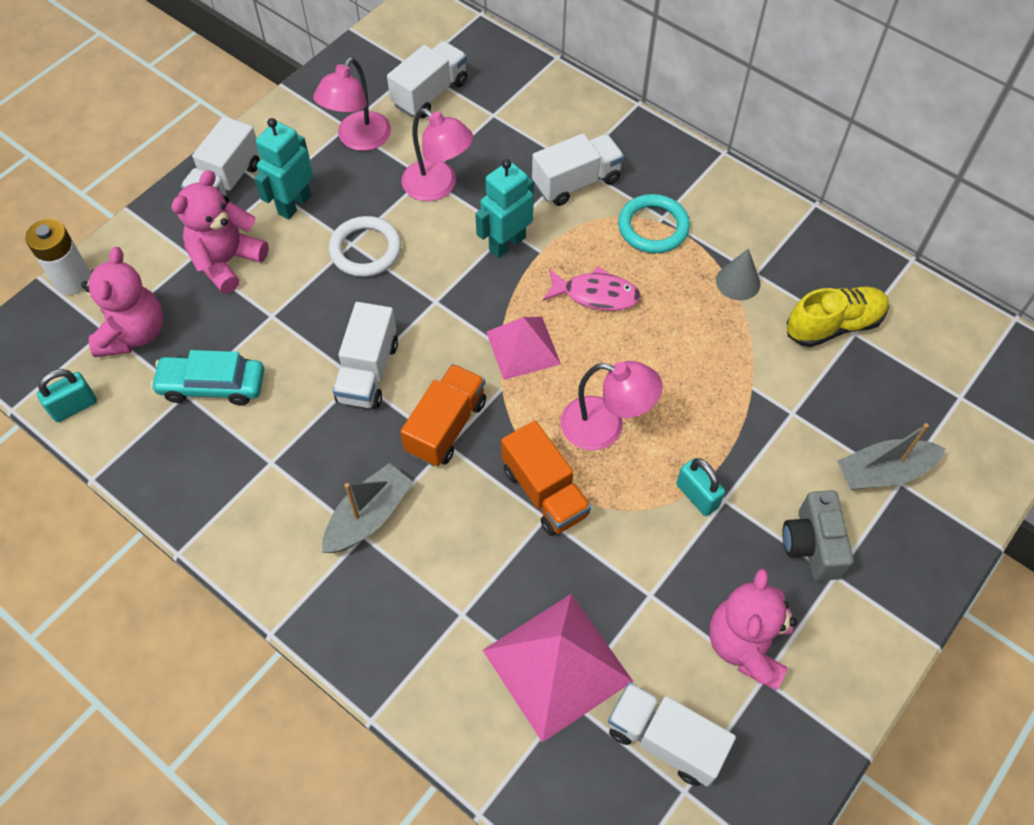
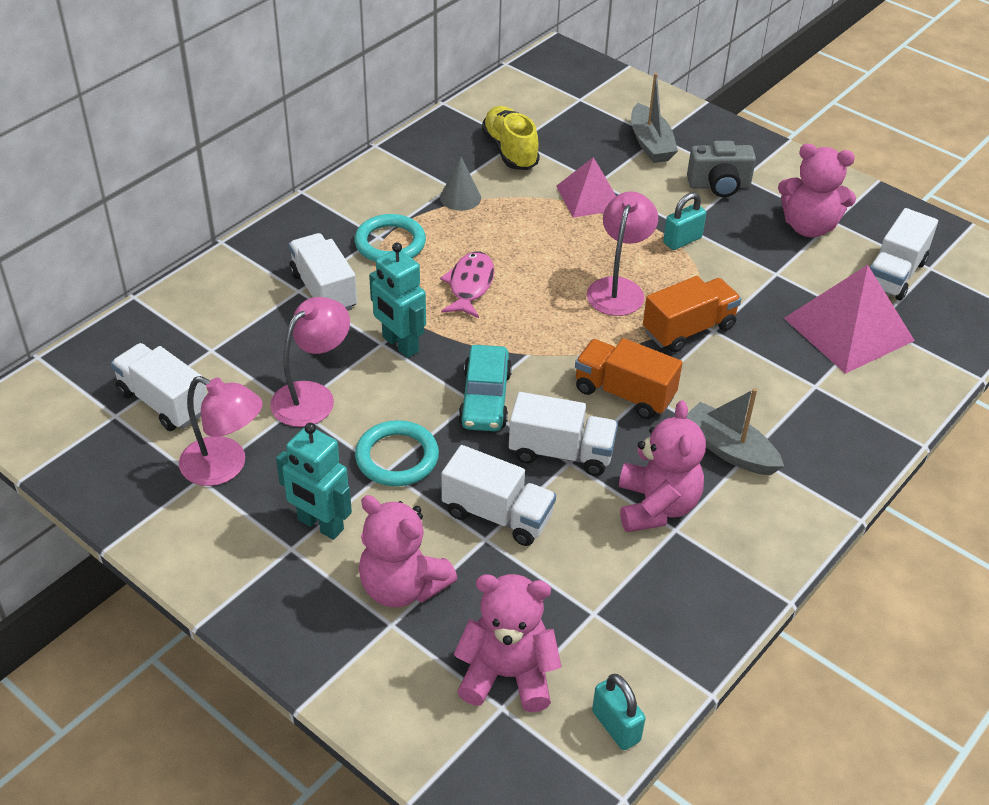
camera: 90 degrees left, 15 degrees down
(73, 280) = (418, 756): white battery -> none
(212, 385) = (582, 587): turquoise car -> turquoise car (485, 399)
(226, 183) = (273, 597): white truck -> white truck (497, 515)
(299, 447) = (656, 506): none -> pink teddy bear
(365, 250) = (397, 457): white ring -> turquoise ring
(523, 347) = (531, 337): pink pyramid -> pink pyramid (589, 197)

